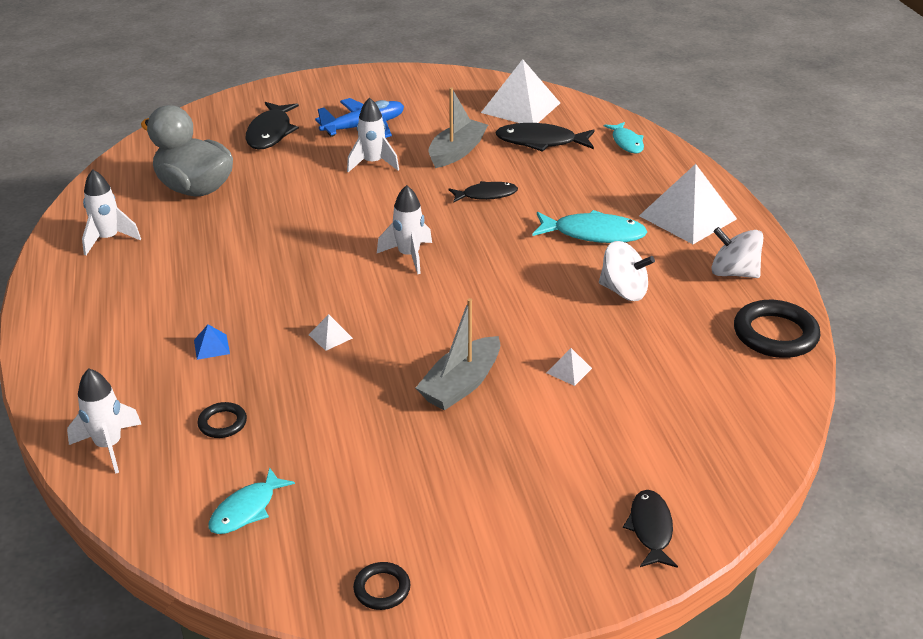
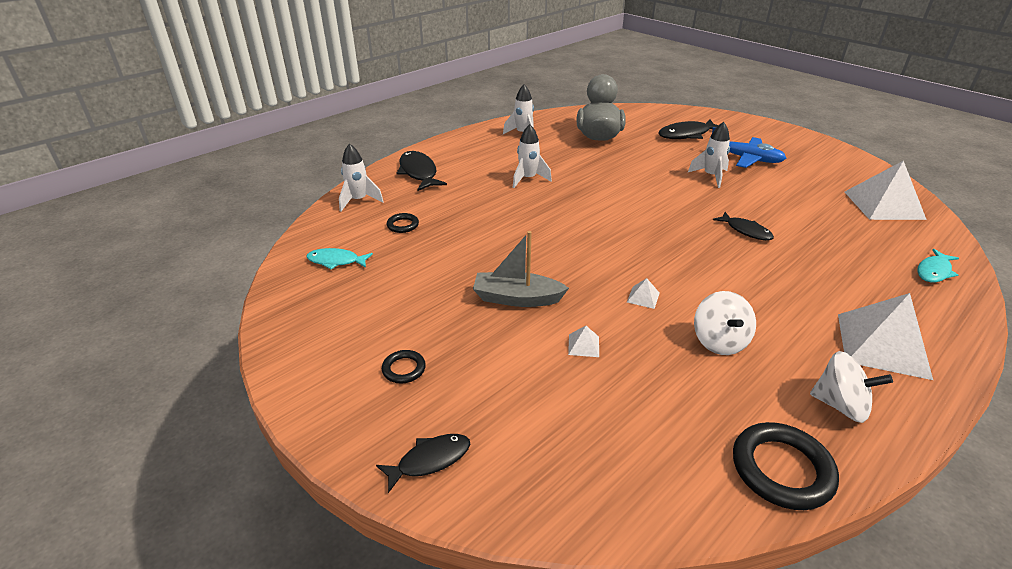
camera: 60 degrees right, 0 degrees up
(211, 347) = (465, 196): blue pyramid -> none
(330, 336) = (514, 229): white pyramid -> white pyramid (643, 297)
(382, 589) = (294, 338): black ring -> black ring (404, 369)
(409, 256) = (630, 226): white rocket -> white rocket (528, 179)
(457, 152) = (777, 200): grey boat -> none
(541, 142) = (855, 230): black fish -> black fish (419, 173)
(593, 234) = (774, 298): turquoise fish -> none
(733, 273) = (840, 405): white spinning top -> white spinning top turned 120 degrees clockwise

